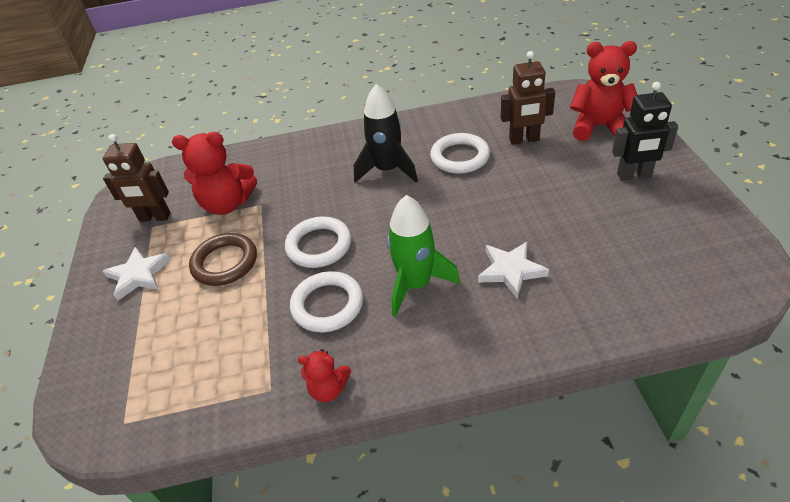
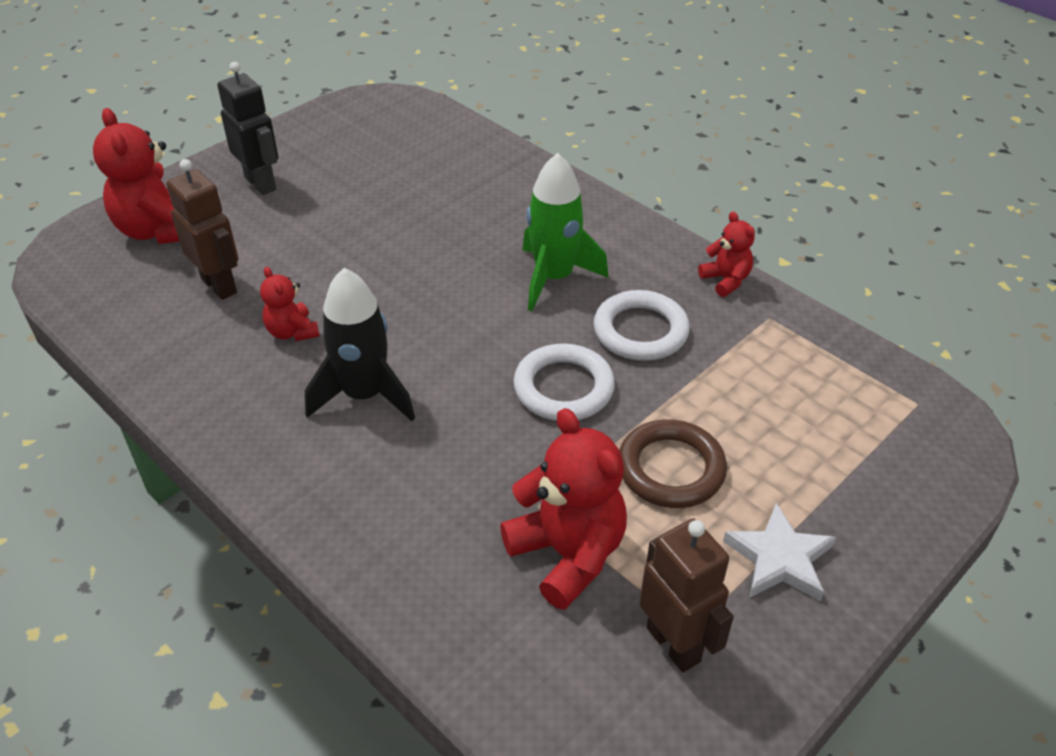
camera: 130 degrees left, 0 degrees up
(460, 157) = (292, 332): white ring -> red teddy bear
(511, 271) = (480, 222): white star -> none

